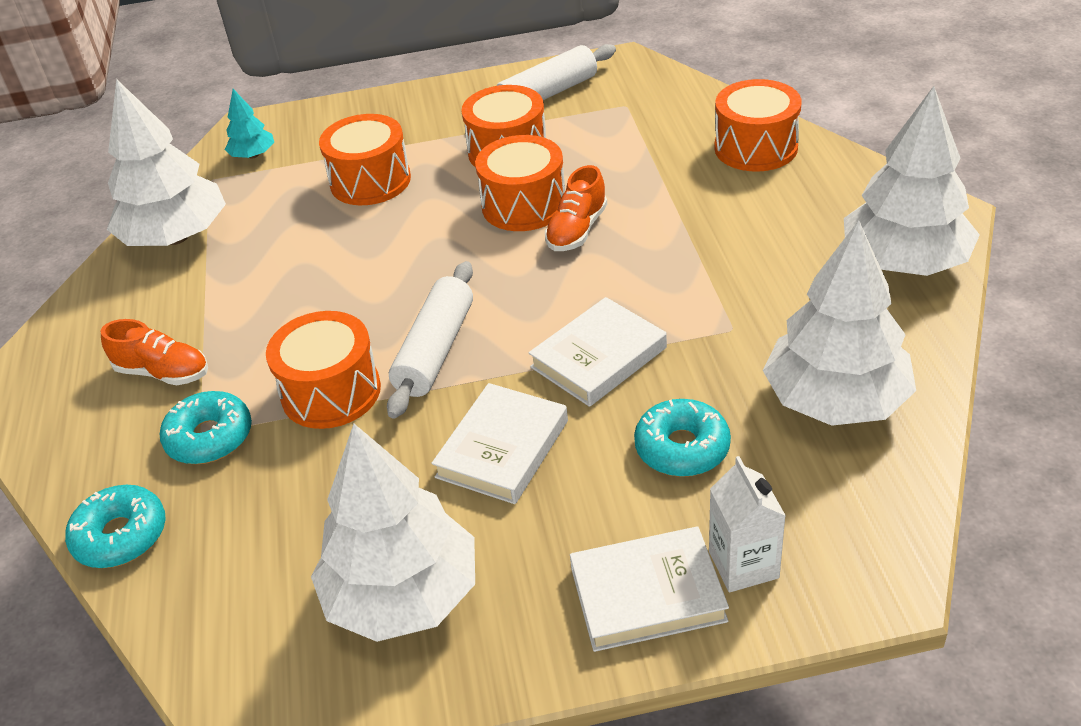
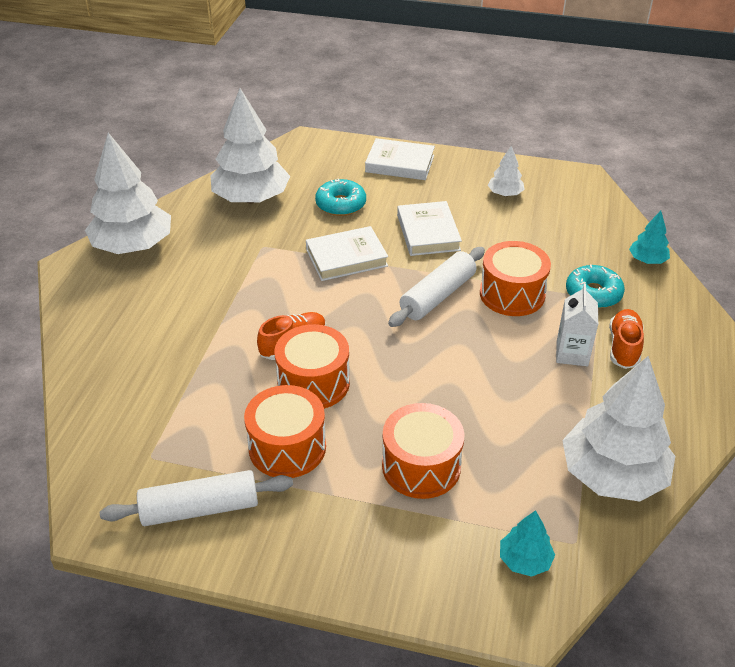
camera: 160 degrees left, 0 degrees up
(121, 536) = (647, 260): turquoise donut -> turquoise tree
(163, 372) = (624, 347): orange shoe -> orange shoe turned 60 degrees clockwise
(403, 595) = (505, 194): white tree -> white tree, size x0.46
(502, 449) = (428, 233): white book -> white book turned 60 degrees counterclockwise
(743, 564) = (353, 160): white carton -> white carton (572, 354)
(755, 147) = (109, 362): orange drum -> none

